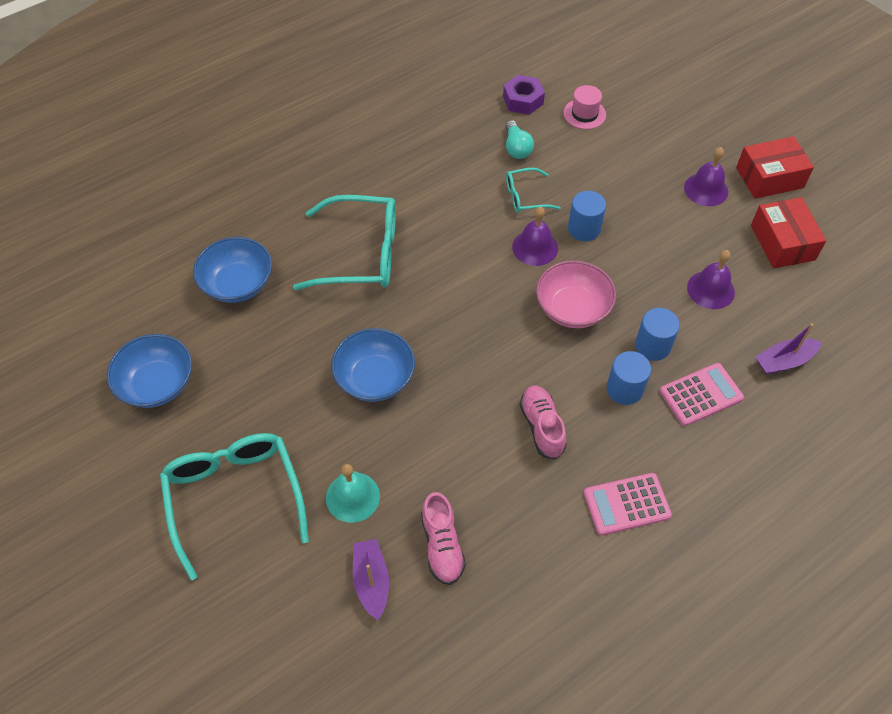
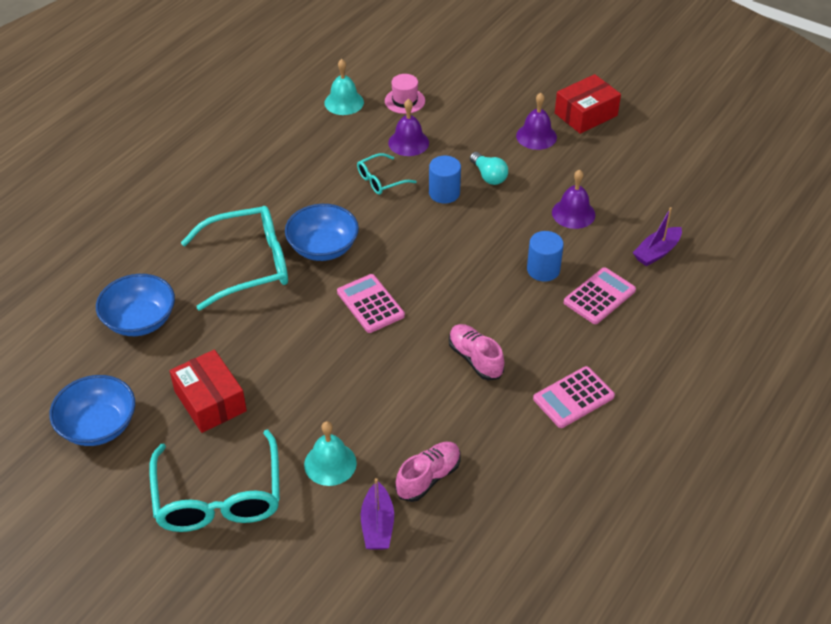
camera: 20 degrees left, 10 degrees down
(234, 497) = (218, 497): turquoise glasses -> turquoise glasses turned 150 degrees counterclockwise
(371, 581) = (377, 525): purple boat -> purple boat turned 150 degrees counterclockwise
(375, 378) = (307, 362): blue bowl -> blue bowl (323, 247)
(442, 546) = (428, 477): pink shoe -> pink shoe turned 105 degrees counterclockwise
(461, 332) = (370, 304): none -> pink calculator
(516, 148) = (355, 143): turquoise light bulb -> turquoise light bulb (489, 176)
(523, 100) = (344, 102): purple nut -> turquoise bell
(535, 247) = (407, 219): purple bell -> purple bell (408, 142)
(572, 308) = (461, 259): pink bowl -> none
(624, 389) = (533, 310): blue cylinder -> none
(782, 242) = (617, 162): red box -> red box (210, 401)

